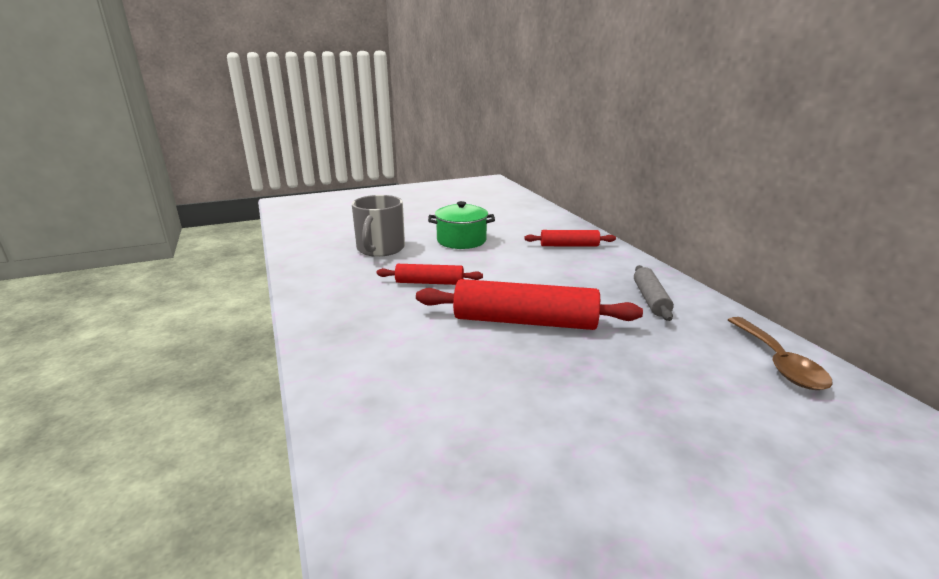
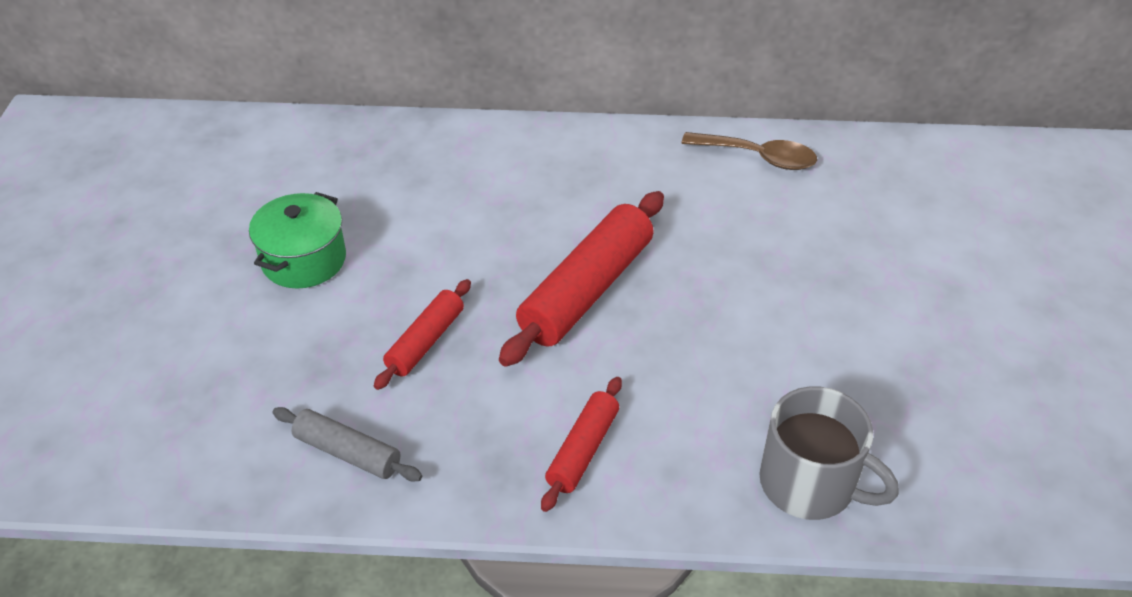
camera: 65 degrees left, 20 degrees up
(380, 249) = (256, 364): grey mug -> grey mug (809, 484)
(569, 245) = (415, 162): red rolling pin -> red rolling pin (582, 450)
(650, 299) = (603, 170): grey rolling pin -> grey rolling pin (348, 452)

